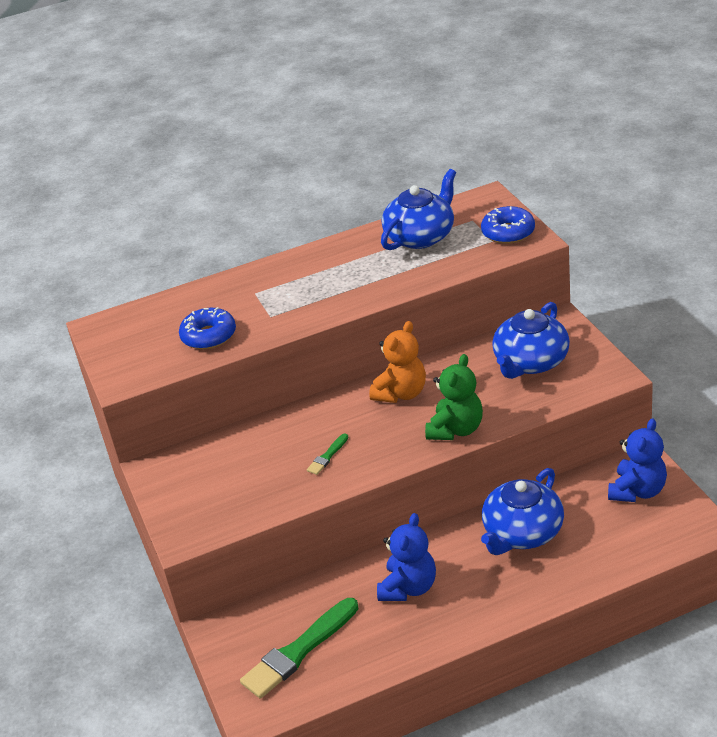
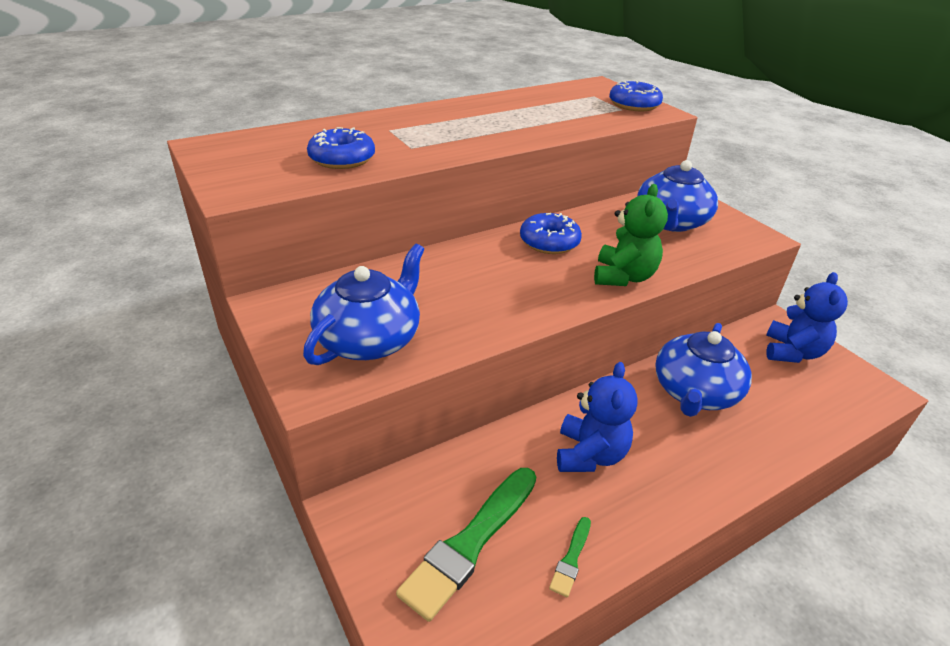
camera: 15 degrees left, 0 degrees up
(327, 456) = (485, 298): green brush -> green brush (571, 559)
(401, 393) = (549, 242): orange teddy bear -> blue donut
(421, 236) = (550, 102): blue teapot -> blue teapot (369, 339)

